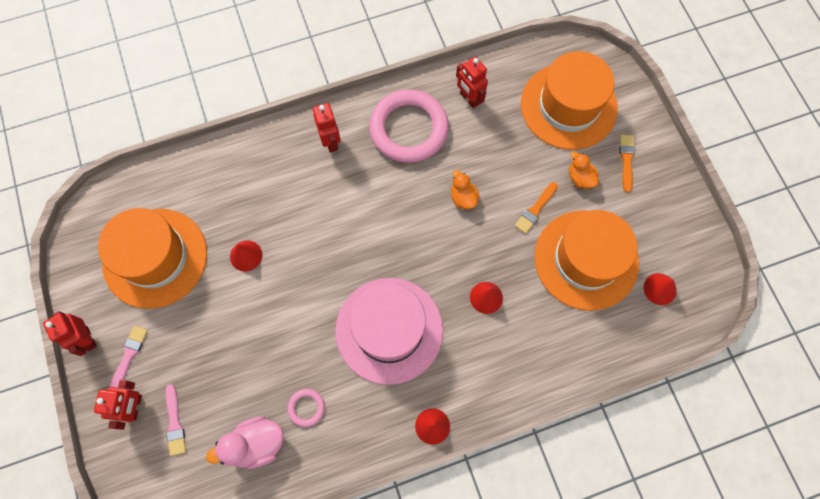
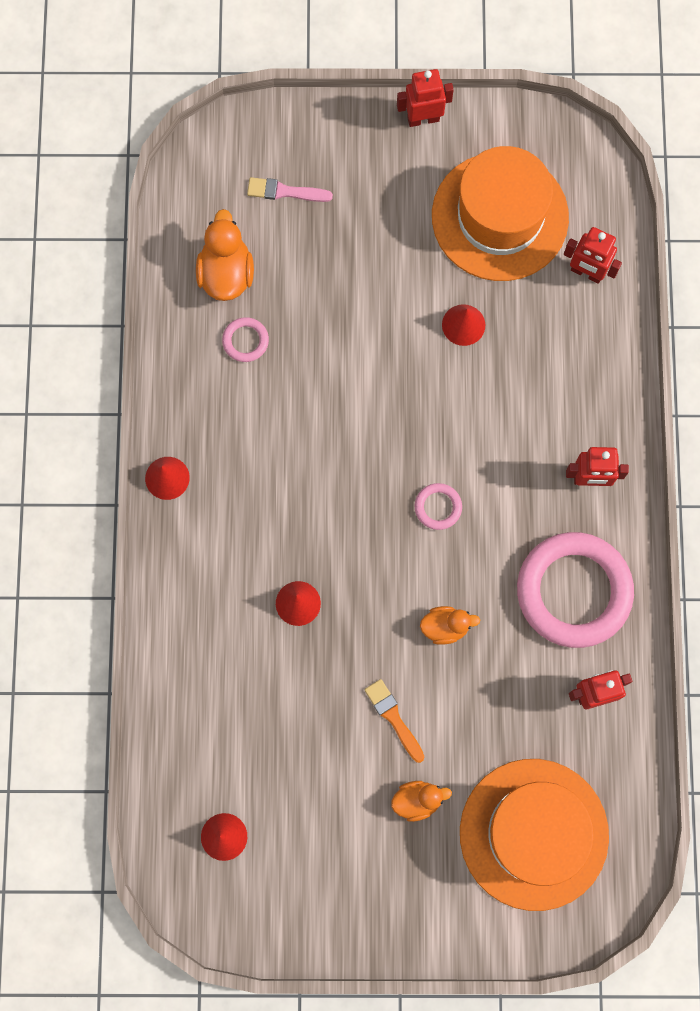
camera: 110 degrees right, 5 degrees up
(129, 355) = (385, 160): pink brush -> none
(135, 407) = (321, 153): red robot -> red robot (586, 272)
(256, 444) = (226, 273): pink duck -> orange duck
(384, 229) = (438, 507): none -> pink ring
(389, 330) = (302, 467): pink hat -> none
(586, 259) = (299, 755): orange hat -> none
(626, 160) = (421, 880): orange brush -> none

